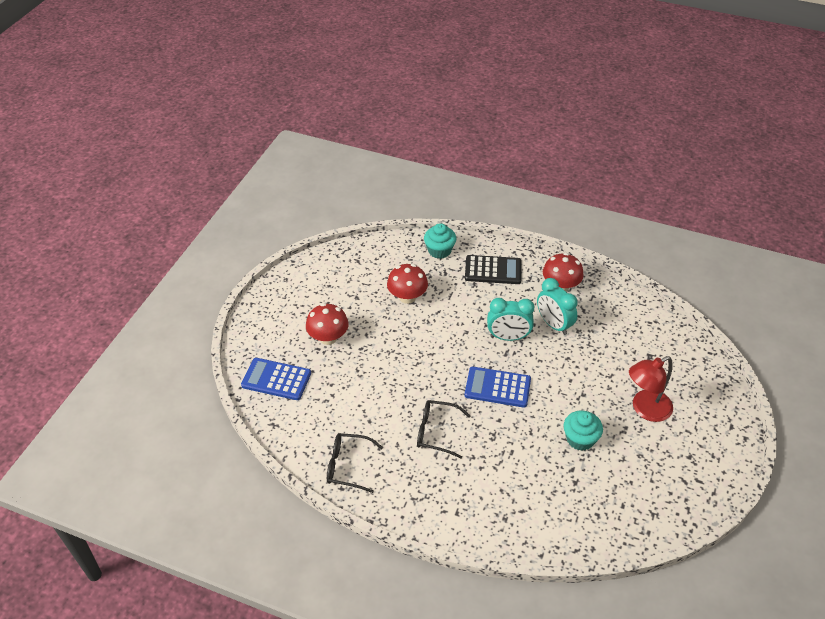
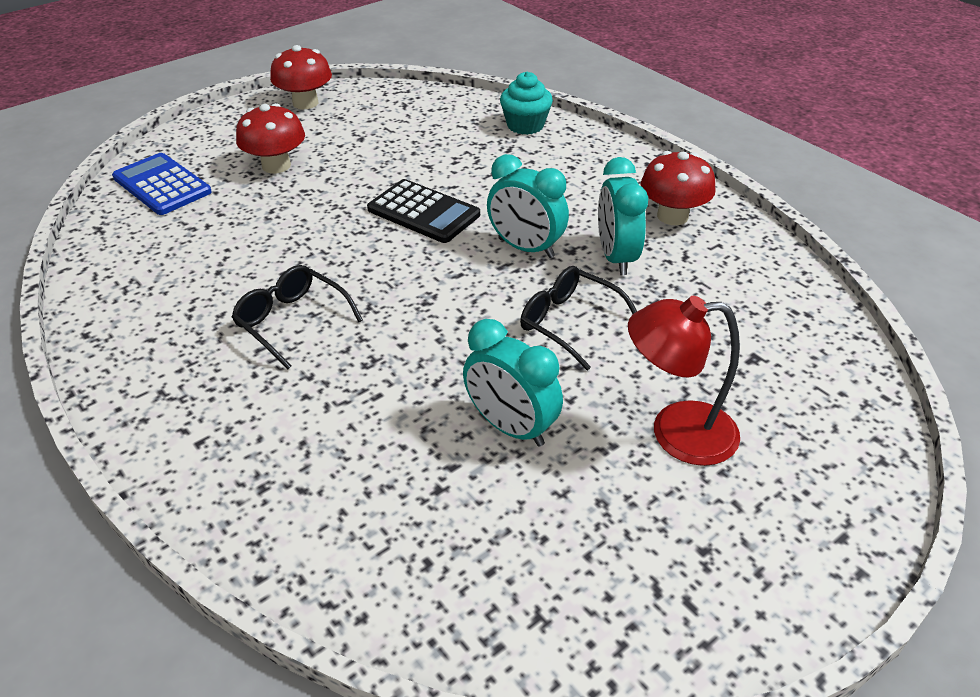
camera: 30 degrees right, 5 degrees down
(348, 466) = (126, 312): black glasses -> black glasses (569, 323)
(407, 297) = (427, 158): red mushroom -> red mushroom (305, 103)
(493, 270) = (582, 167): black calculator -> black calculator (423, 212)
(497, 387) = (444, 302): blue calculator -> none
(580, 439) = (511, 427): turquoise cupcake -> turquoise clock

